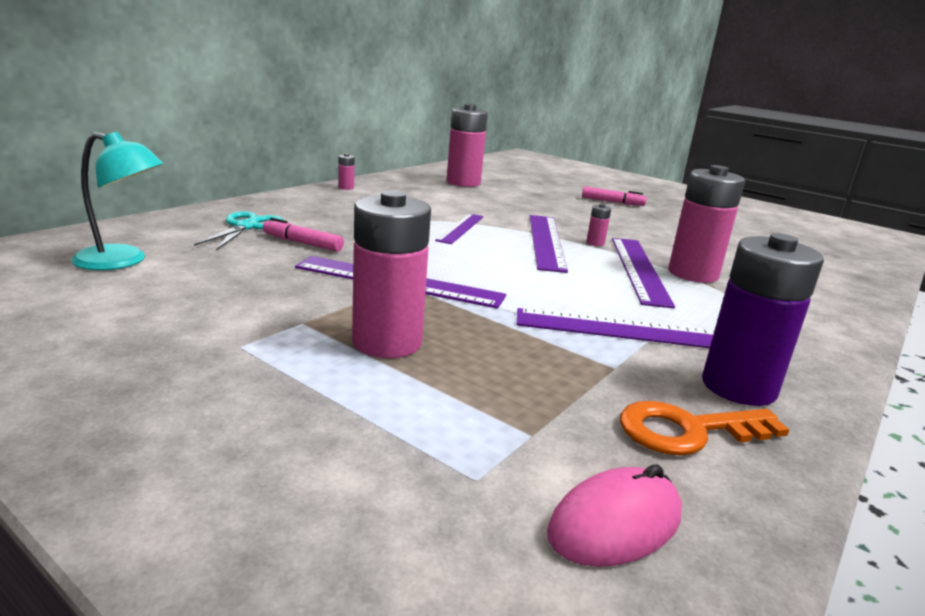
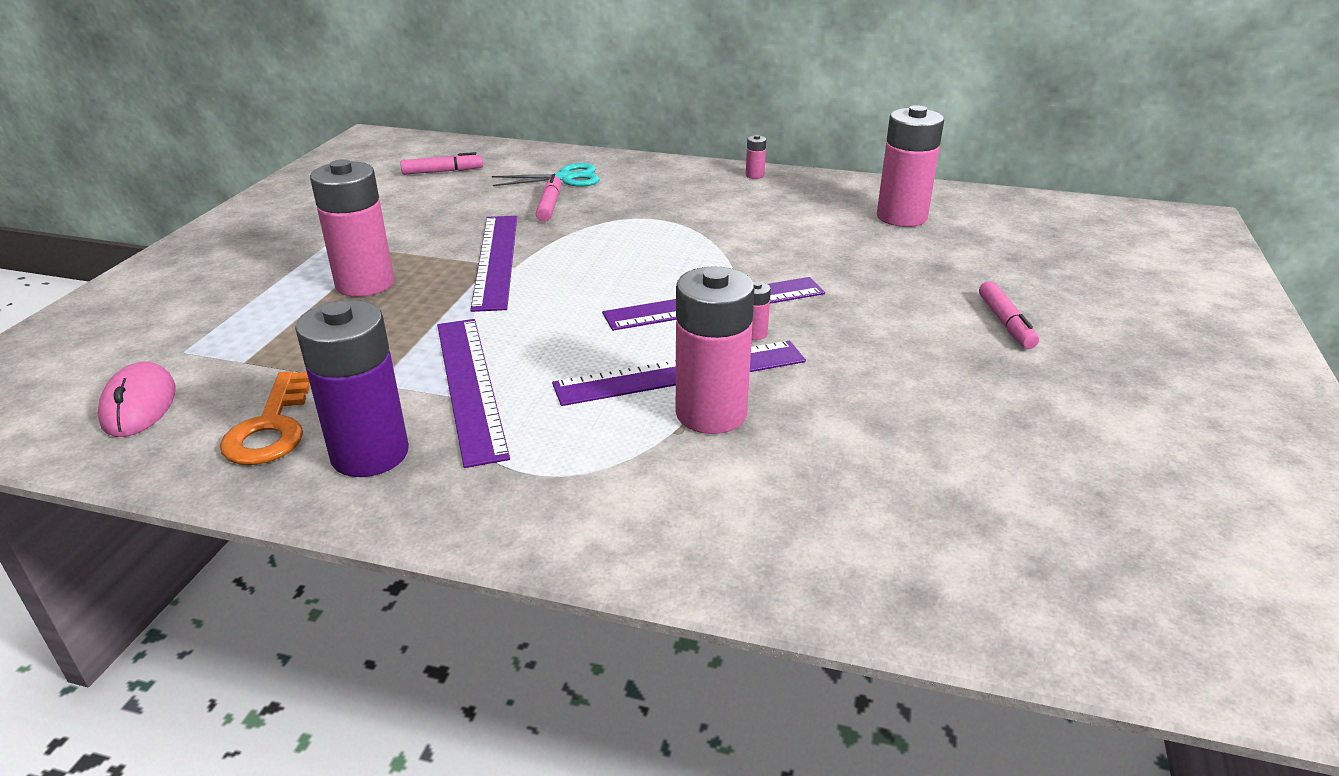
camera: 70 degrees right, 10 degrees up
(123, 261) = (443, 171): turquoise lamp -> pink marker
(460, 228) = (694, 253): purple ruler -> none
(615, 524) = (139, 405): pink mouse -> pink mouse turned 45 degrees clockwise
(688, 431) = (271, 428): orange key -> orange key turned 150 degrees counterclockwise

